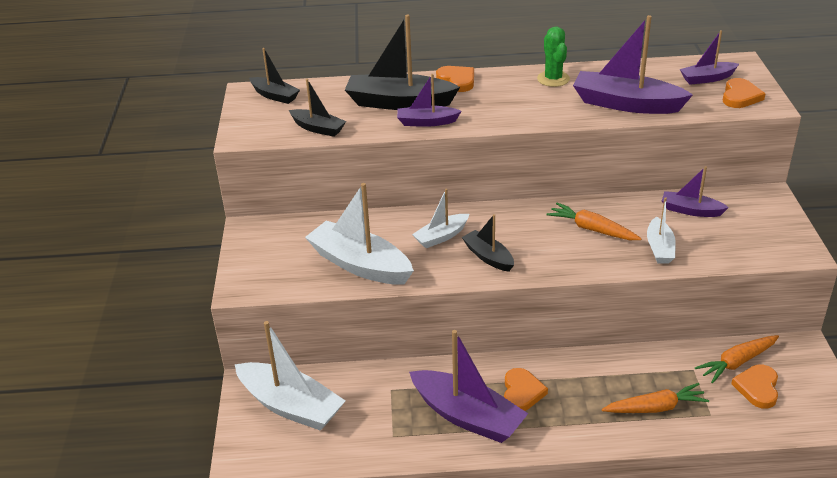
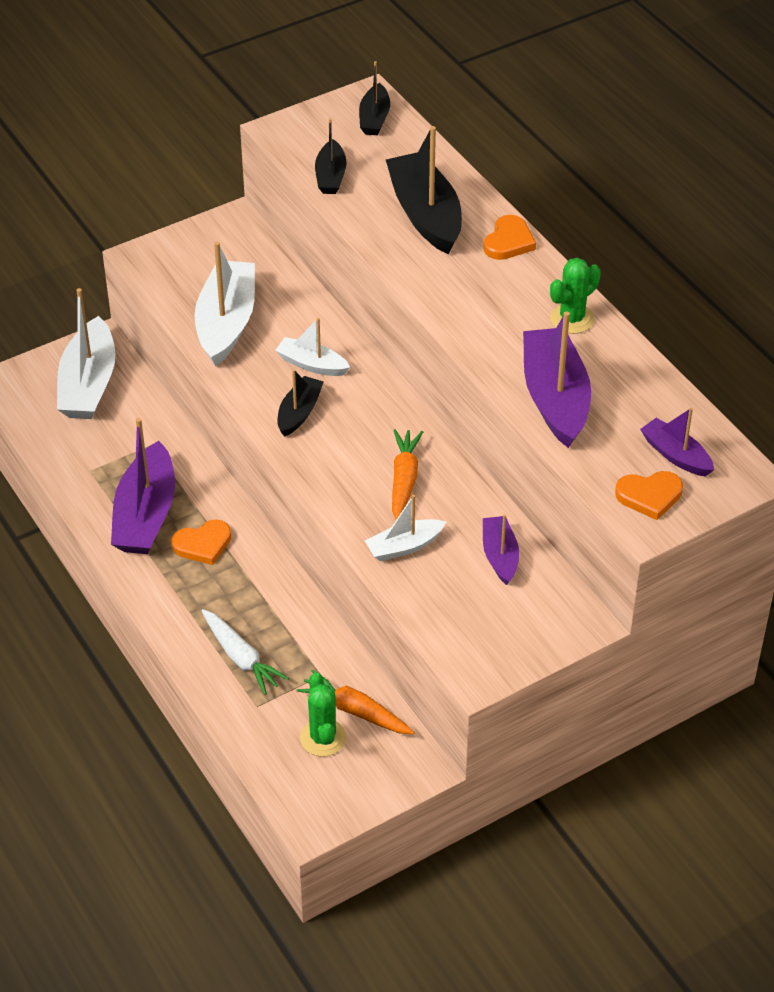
camera: 60 degrees right, 10 degrees up
(426, 122) = (398, 250): purple boat -> none
(655, 408) = (241, 657): orange carrot -> white carrot
(757, 388) = (323, 738): orange heart -> green cactus

